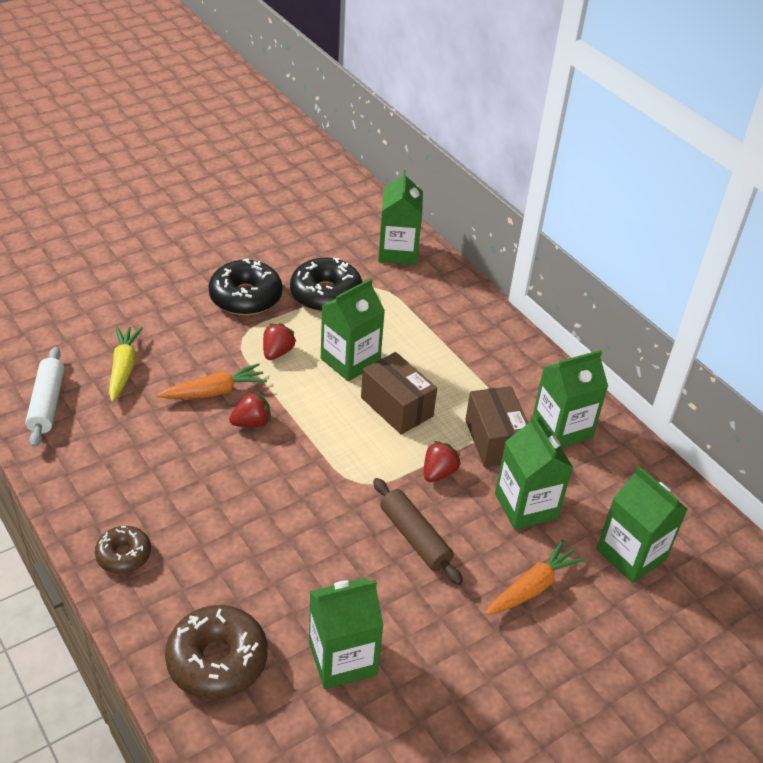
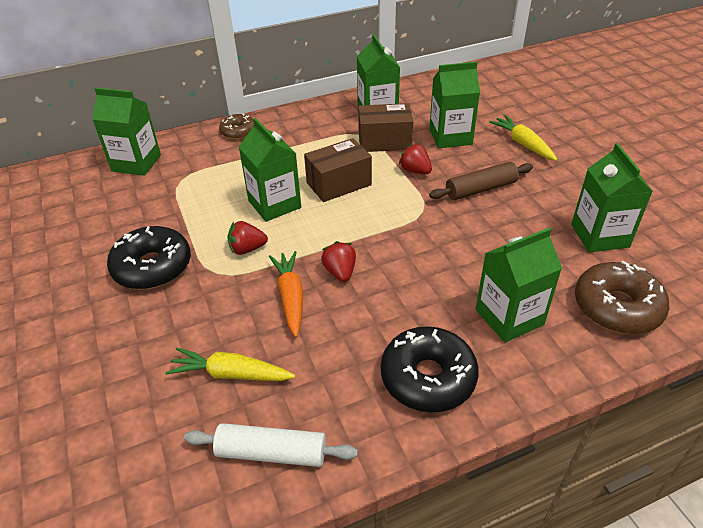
camera: 75 degrees left, 0 degrees up
(124, 555) = (507, 373): brown donut -> brown donut (238, 132)
(277, 352) = (247, 249): red strawberry -> red strawberry turned 45 degrees counterclockwise
(326, 294) = (175, 211): black donut -> black donut (428, 377)
(532, 587) = (523, 144): orange carrot -> yellow carrot
(631, 555) = (493, 104): green carton -> green carton (509, 317)

